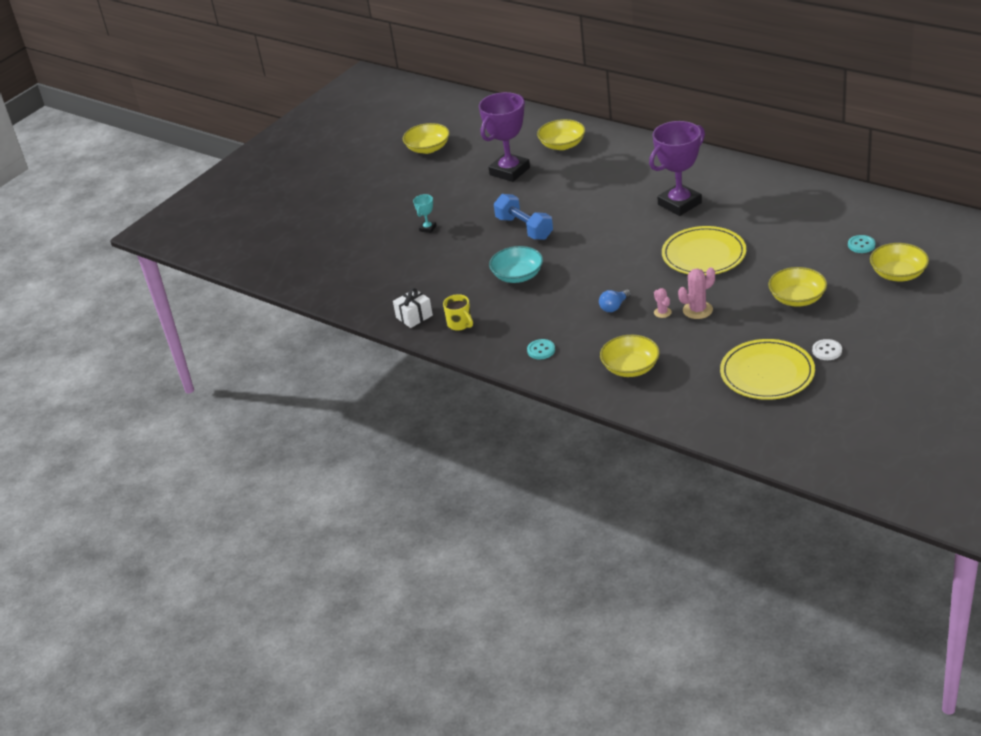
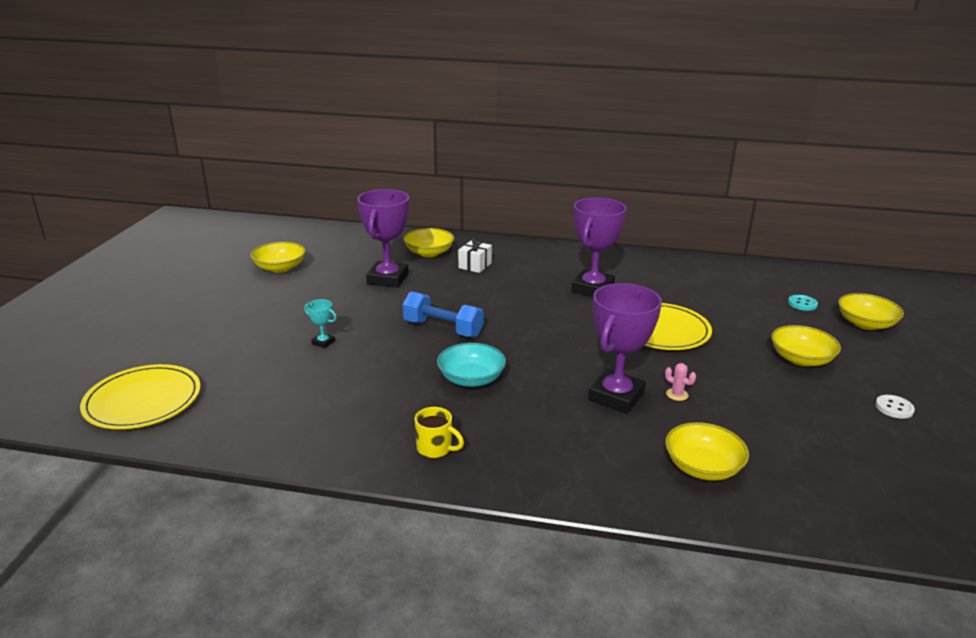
camera: 30 degrees left, 10 degrees down
(414, 316) = (363, 449): white gift -> white gift (475, 265)
(428, 228) = (323, 342): turquoise trophy -> turquoise trophy turned 60 degrees counterclockwise
(541, 350) = (570, 465): turquoise button -> none
(614, 307) = (616, 397): blue light bulb -> purple trophy
(697, 310) = (712, 386): pink cactus -> none
(767, 373) = (863, 444): yellow plate -> yellow plate (143, 401)

